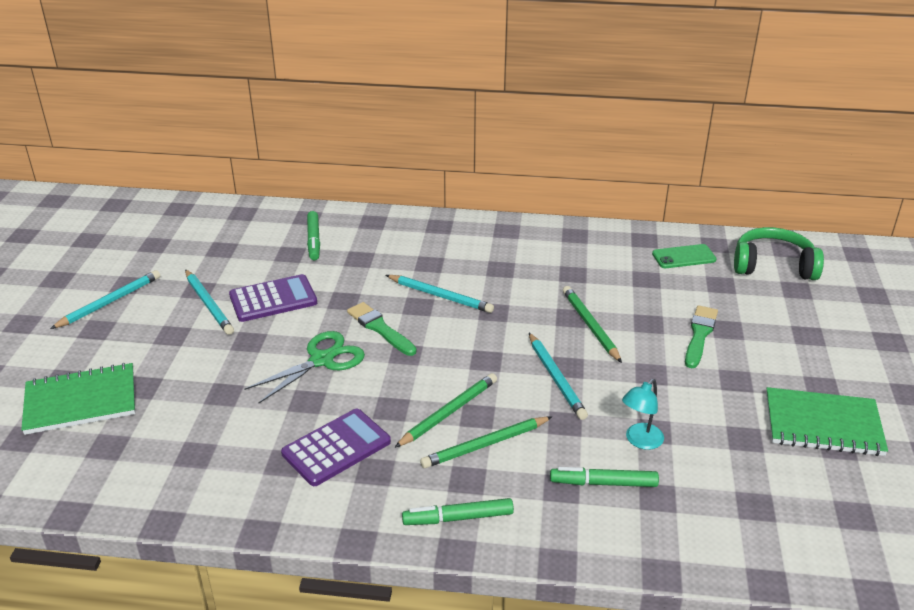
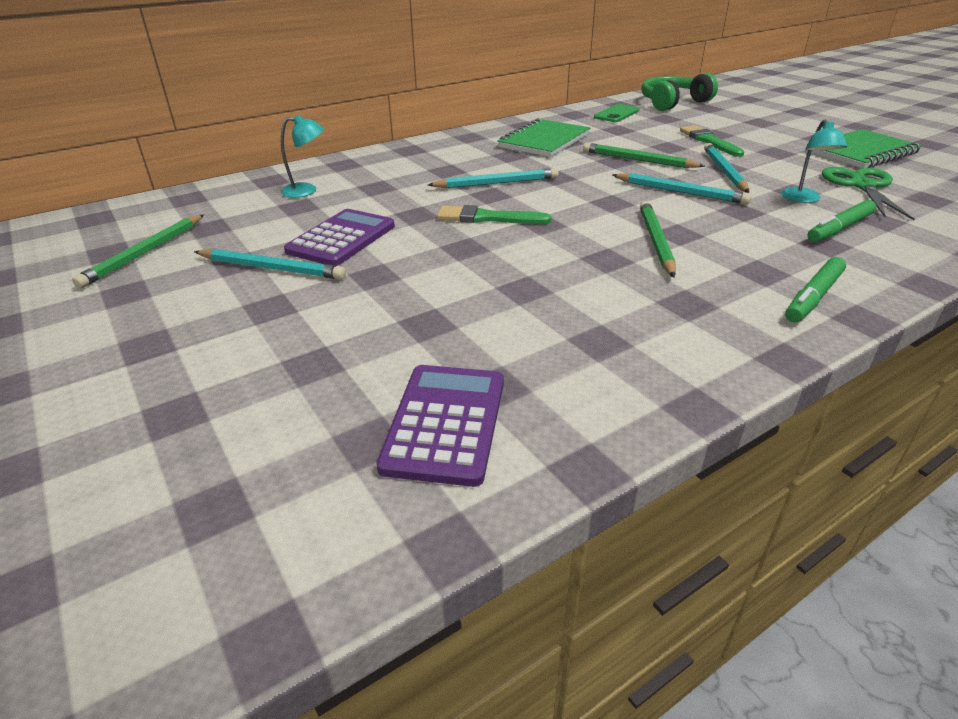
camera: 40 degrees left, 0 degrees up
(81, 401) = (245, 419): green notebook -> green notebook (544, 141)
(110, 302) = (125, 316): turquoise pencil -> turquoise pencil (724, 171)
(314, 240) = (307, 190): green marker -> turquoise lamp
(322, 360) = (478, 257): green scissors -> green scissors (862, 185)
(336, 448) = (622, 306): purple calculator -> purple calculator (445, 423)
(485, 445) = (724, 246): green pencil -> green pencil (145, 253)

